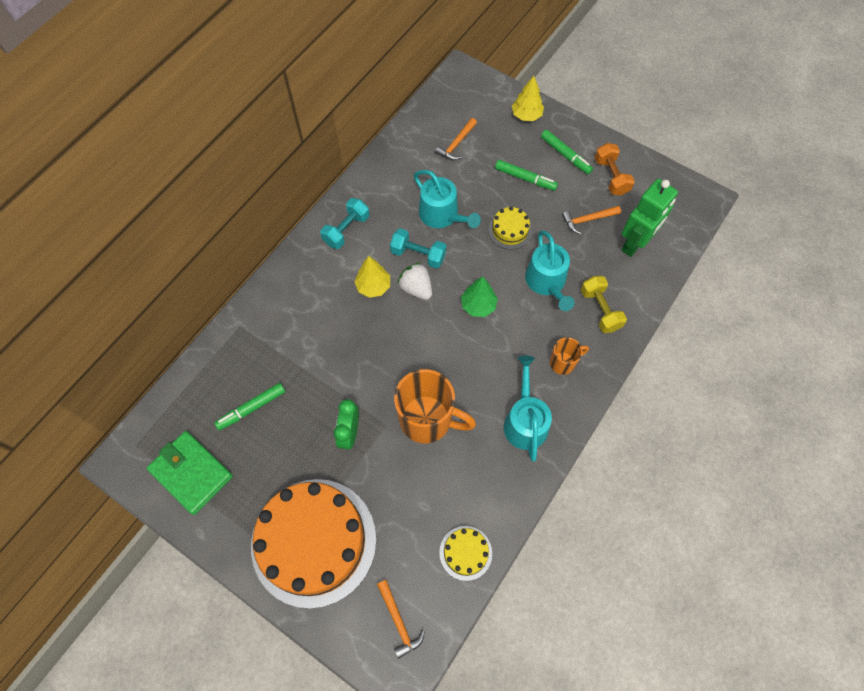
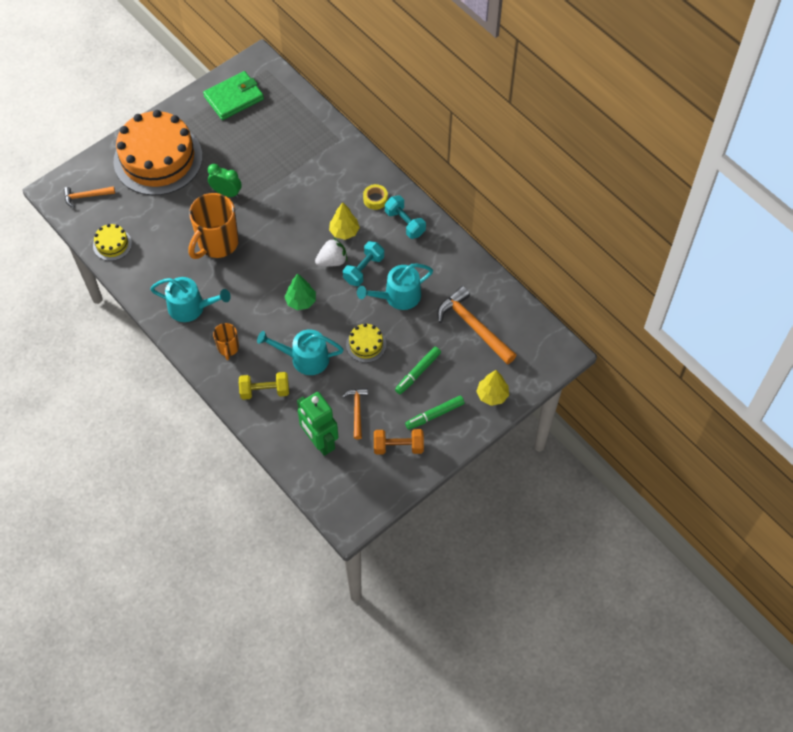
camera: 105 degrees right, 5 degrees down
(252, 408) = (269, 138): green marker -> none
(321, 266) = (375, 199): none -> yellow tape
(456, 144) = (473, 326): orange hammer -> orange hammer, size x1.78

